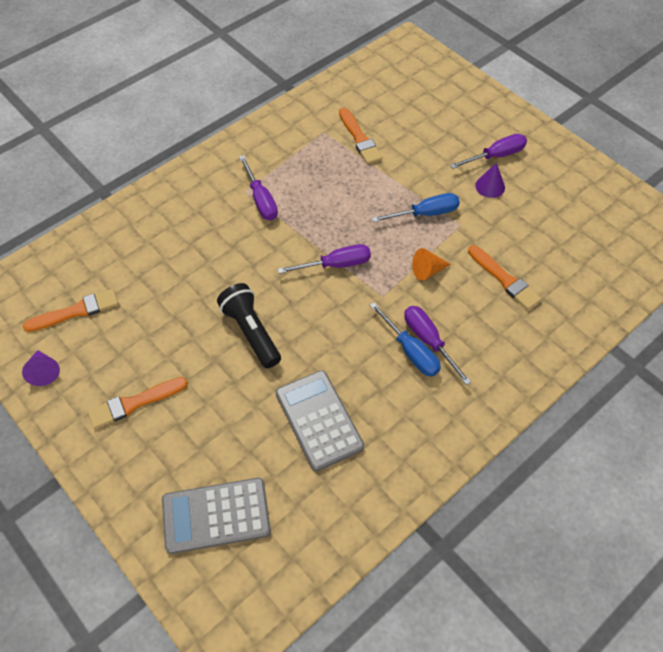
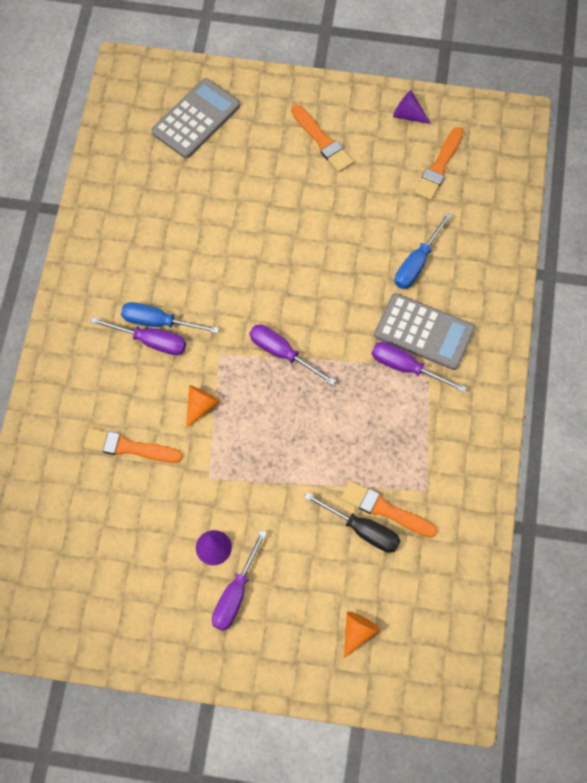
camera: 140 degrees right, 10 degrees up
(134, 403) = (322, 141): orange brush -> orange brush turned 120 degrees clockwise
(251, 332) = (294, 247): black flashlight -> none
(318, 420) = (183, 222): grey calculator -> grey calculator (424, 332)
(336, 265) = (282, 353): purple screwdriver -> purple screwdriver turned 90 degrees clockwise
(384, 138) = (362, 530): none -> black screwdriver
(425, 213) = (249, 466): blue screwdriver -> blue screwdriver (417, 263)
(436, 97) = (358, 632): none -> orange cone

